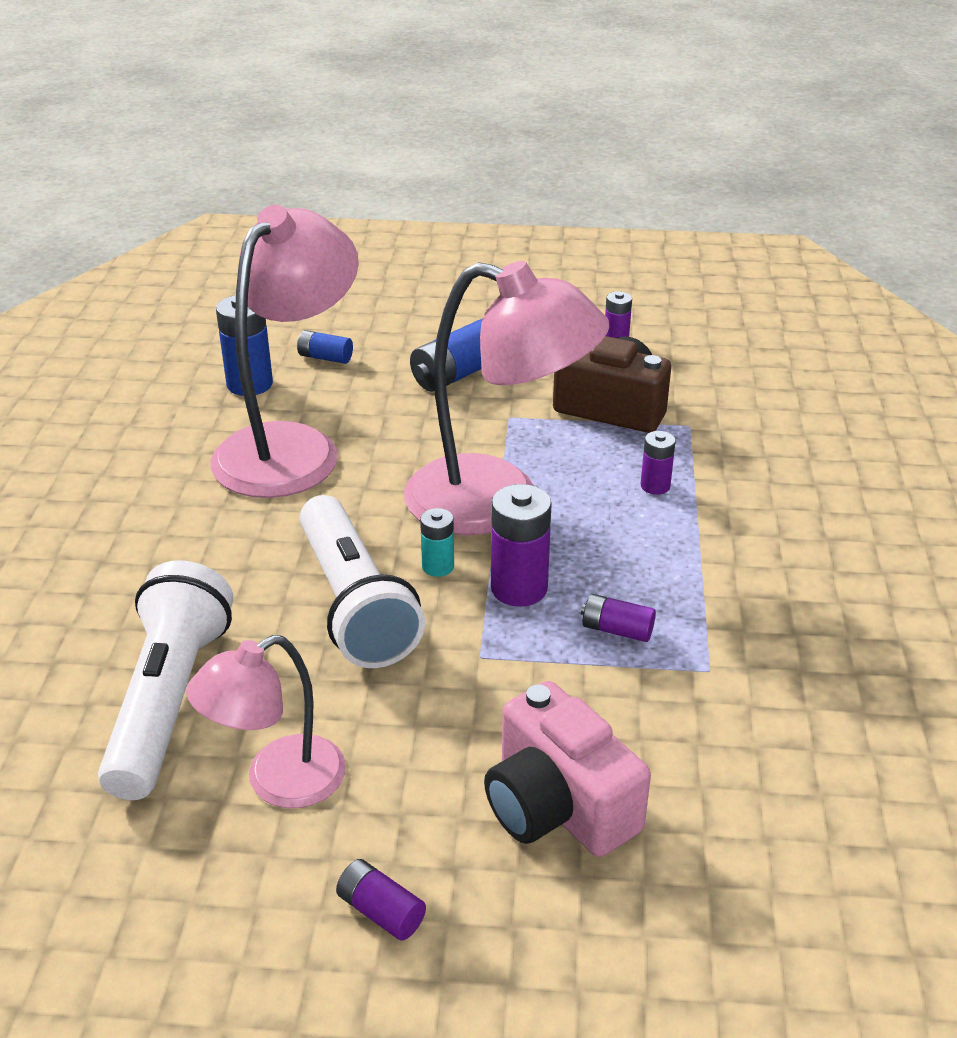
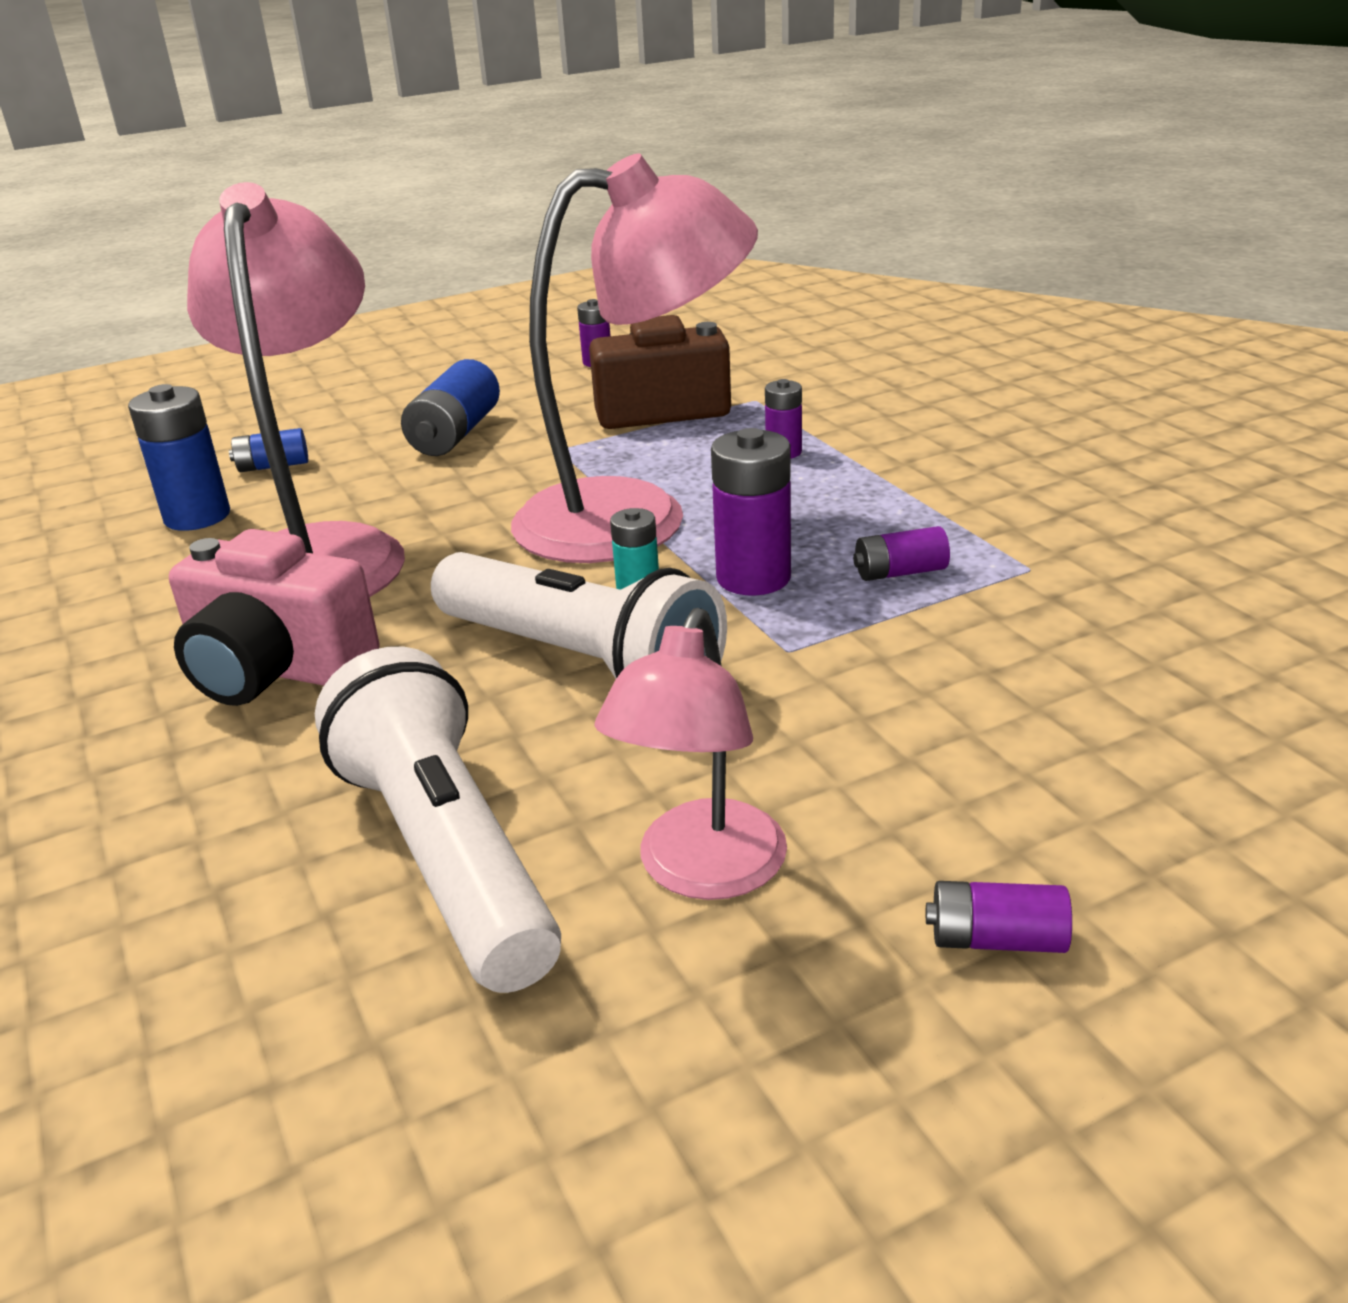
camera: 30 degrees left, 5 degrees down
(558, 806) = (1046, 742): pink camera -> pink camera (276, 669)

